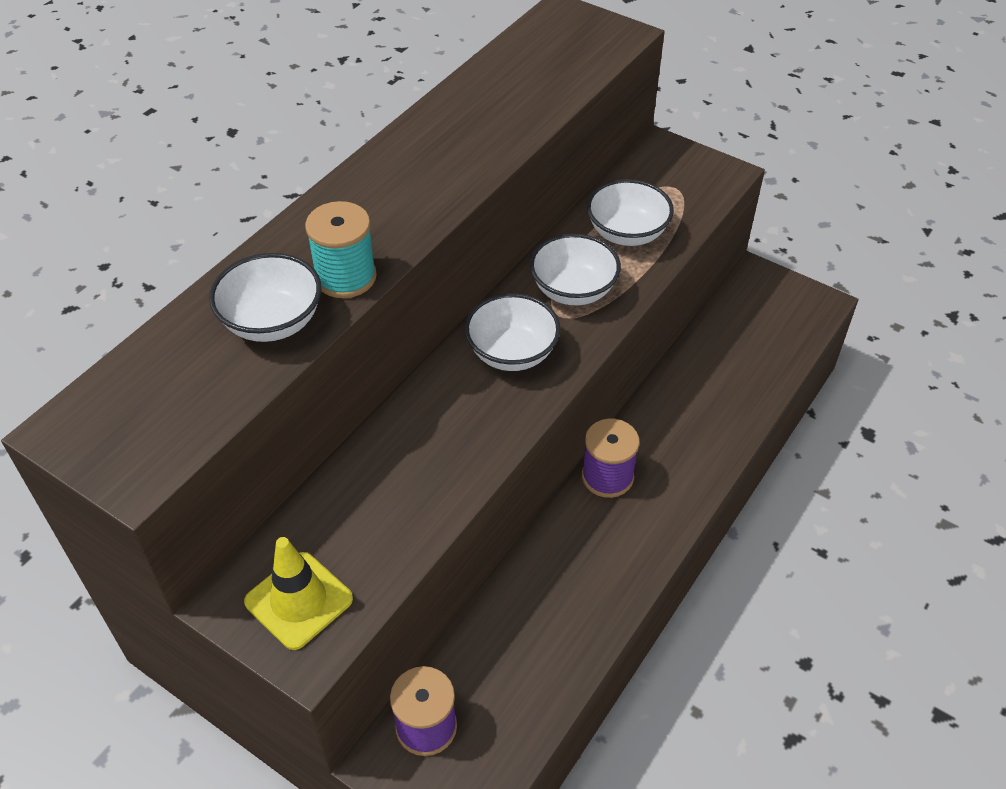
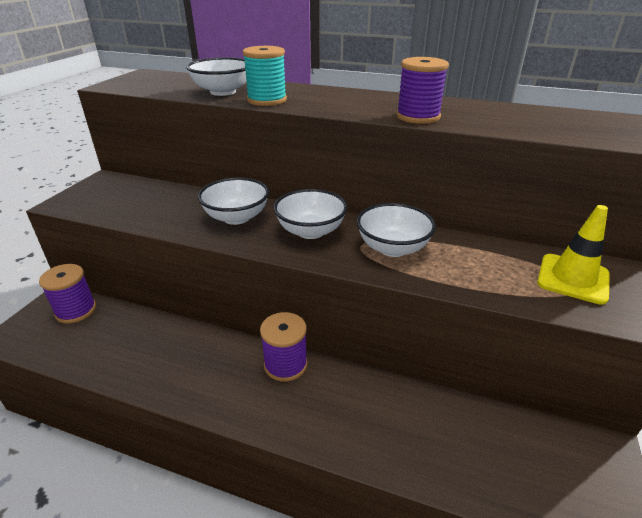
camera: 75 degrees right, 15 degrees down
(299, 600) = (100, 195): yellow traffic cone -> yellow traffic cone (573, 279)
(483, 155) = (418, 117): none -> purple spool
(627, 233) = (484, 266): white bowl -> white bowl (236, 217)

